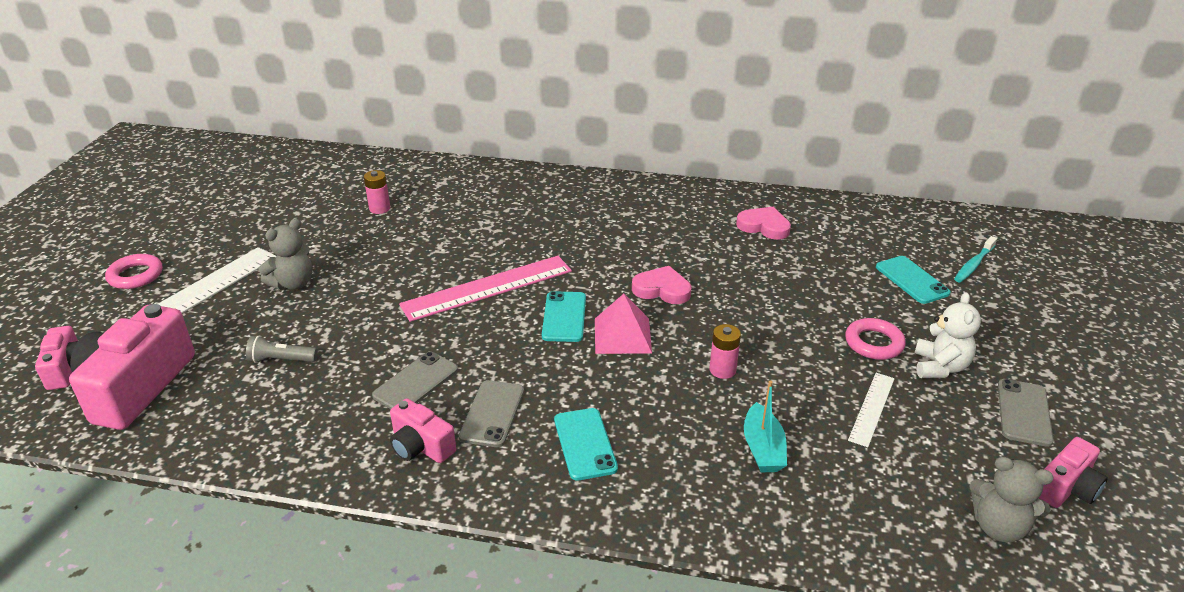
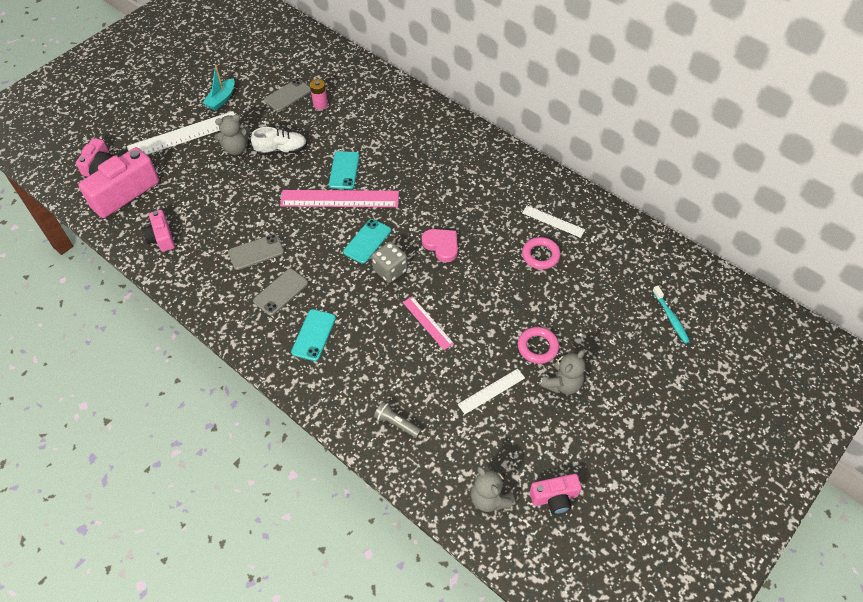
camera: 30 degrees right, 20 degrees up
(135, 275) = (160, 107): pink ring -> pink ring (540, 255)
(281, 360) = (199, 204): grey flashlight -> grey flashlight (396, 423)
(362, 265) = (281, 150): none -> white shoe
(421, 446) = (232, 296): pink camera -> pink camera (161, 238)
(622, 335) = (390, 270): pink pyramid -> grey dice
(722, 370) = (427, 322): pink battery -> pink ruler
(763, 448) = (405, 385): turquoise boat -> turquoise boat (221, 99)
(764, 226) = (553, 221): pink heart -> white ruler
(912, 280) = (612, 311): turquoise phone -> turquoise phone (344, 170)
(940, 367) = (562, 384): white teddy bear -> grey teddy bear
(974, 264) = (670, 317): turquoise toothbrush -> turquoise toothbrush turned 90 degrees counterclockwise
(1024, 412) = (582, 440): grey phone -> grey phone (288, 95)

